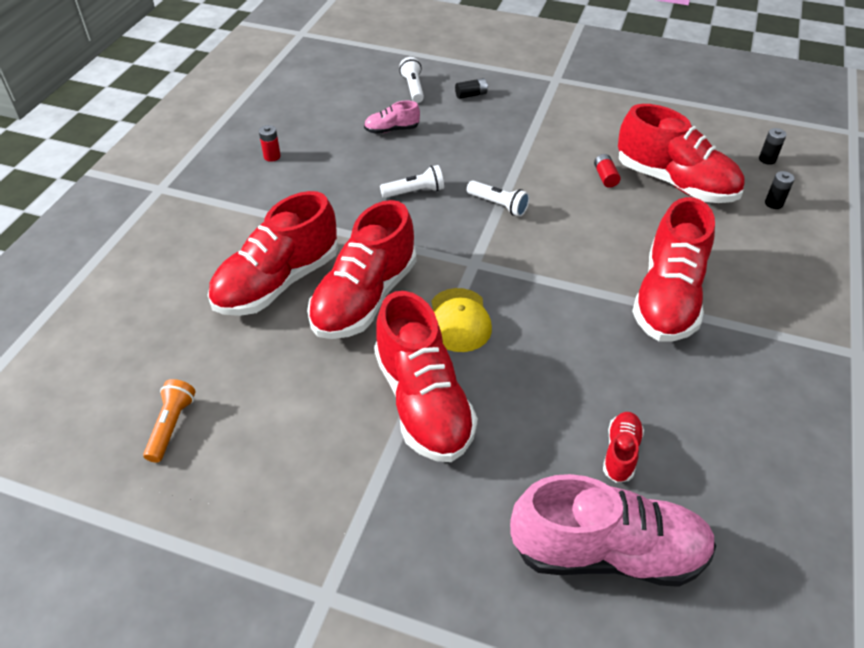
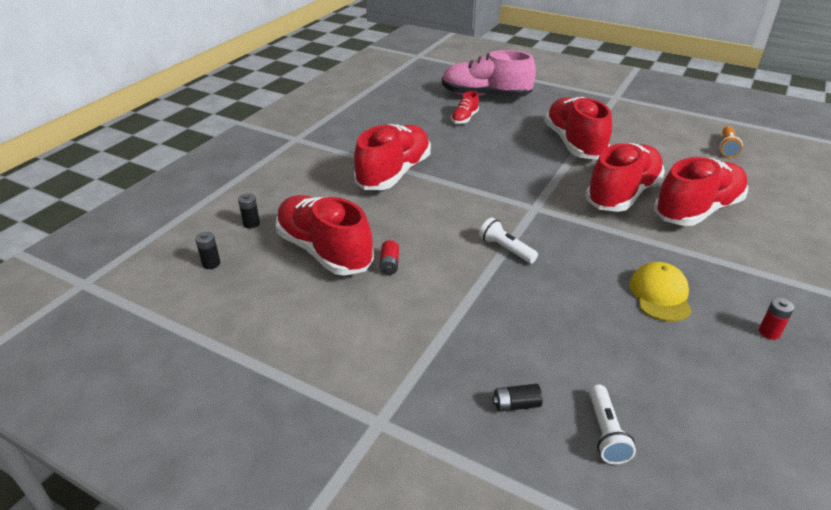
camera: 170 degrees left, 10 degrees down
(392, 130) = (627, 354): pink shoe -> none
(415, 192) = (589, 271): white flashlight -> none
(459, 320) = (549, 176): yellow cap -> yellow cap (660, 295)

